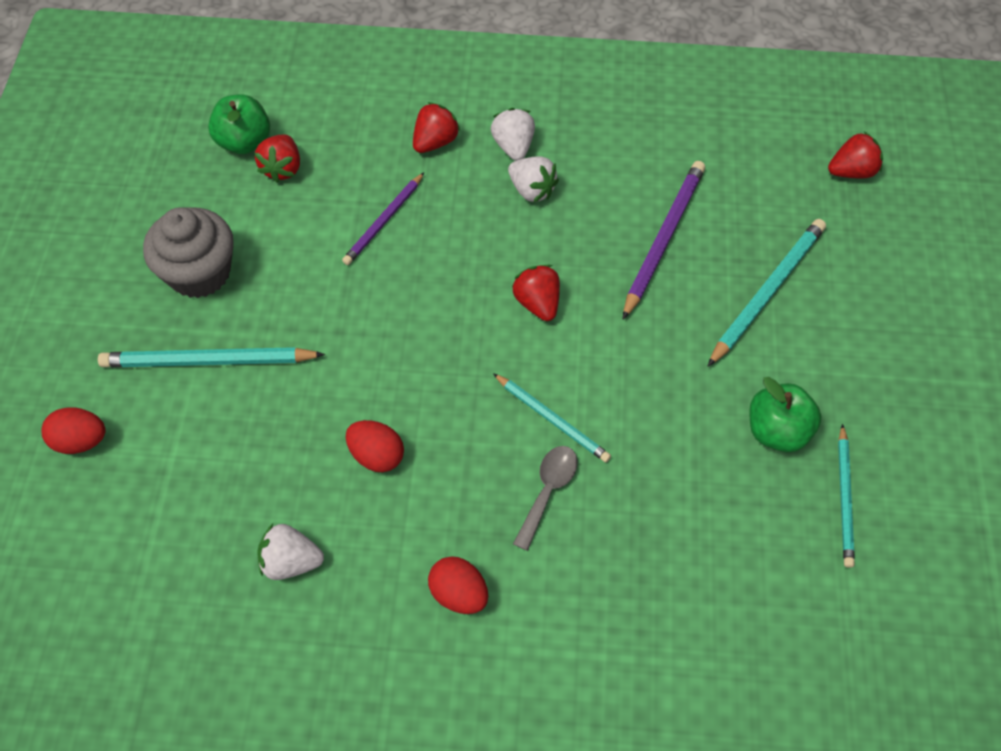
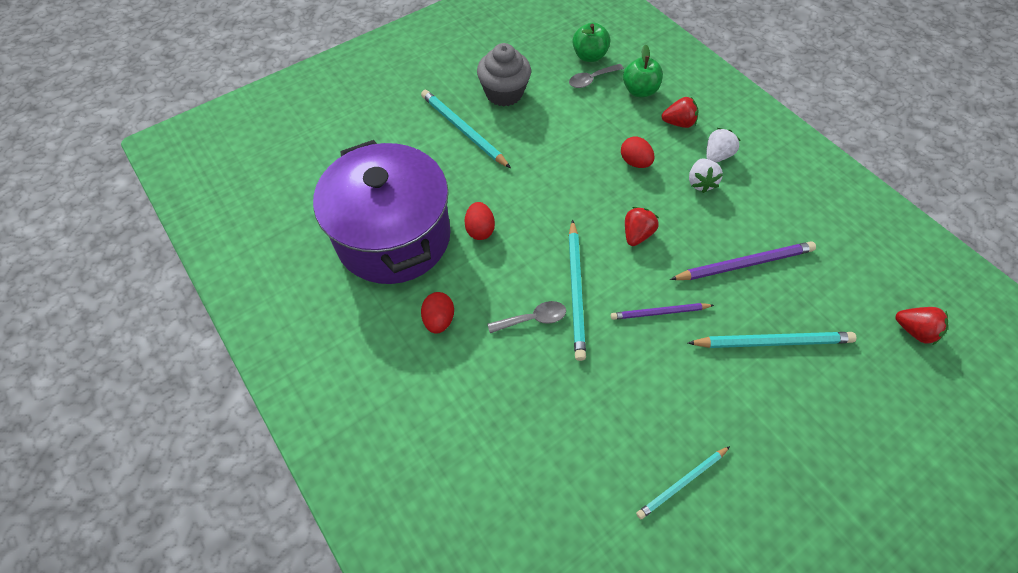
camera: 50 degrees right, 0 degrees up
(81, 441) = (381, 118): red egg -> red egg (634, 162)
(282, 168) = (591, 79): red strawberry -> grey spoon
(291, 561) = (393, 237): white strawberry -> purple pot
(384, 221) = (609, 137): purple pencil -> purple pencil (659, 312)
(552, 419) = (576, 291): turquoise pencil -> turquoise pencil, size x1.55
(777, 431) = (686, 411): green apple -> green apple (639, 91)

